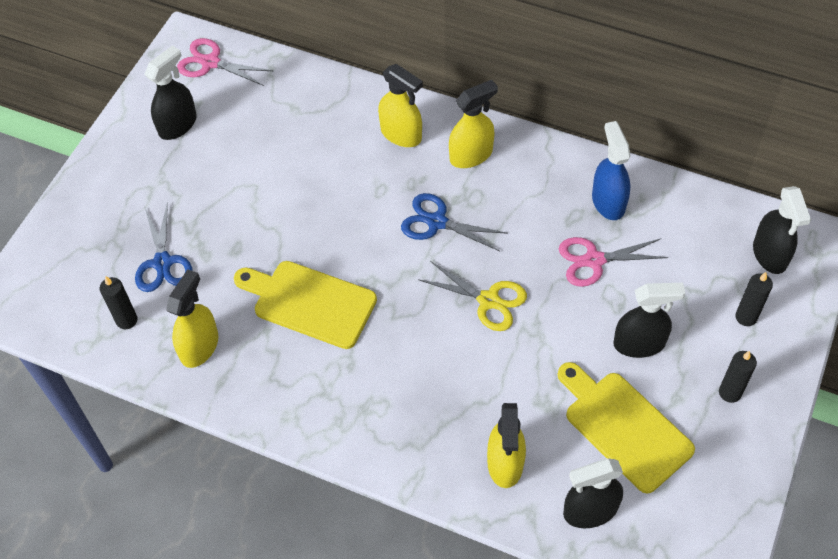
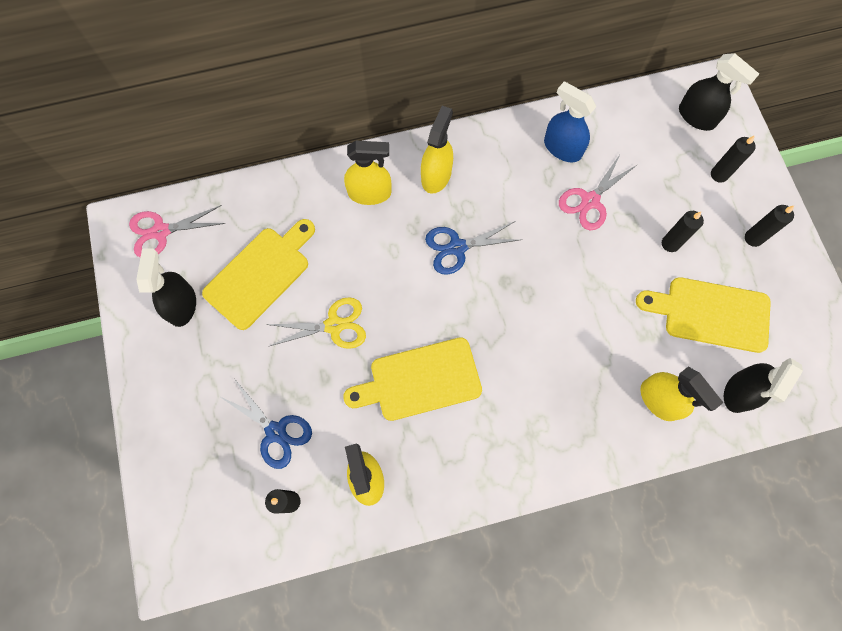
camera: 40 degrees left, 15 degrees up
(257, 140) = (260, 274): none -> yellow cutting board
(488, 300) = (545, 284): yellow scissors -> yellow scissors (334, 325)
(639, 344) = (670, 243): black spray bottle -> black candle

